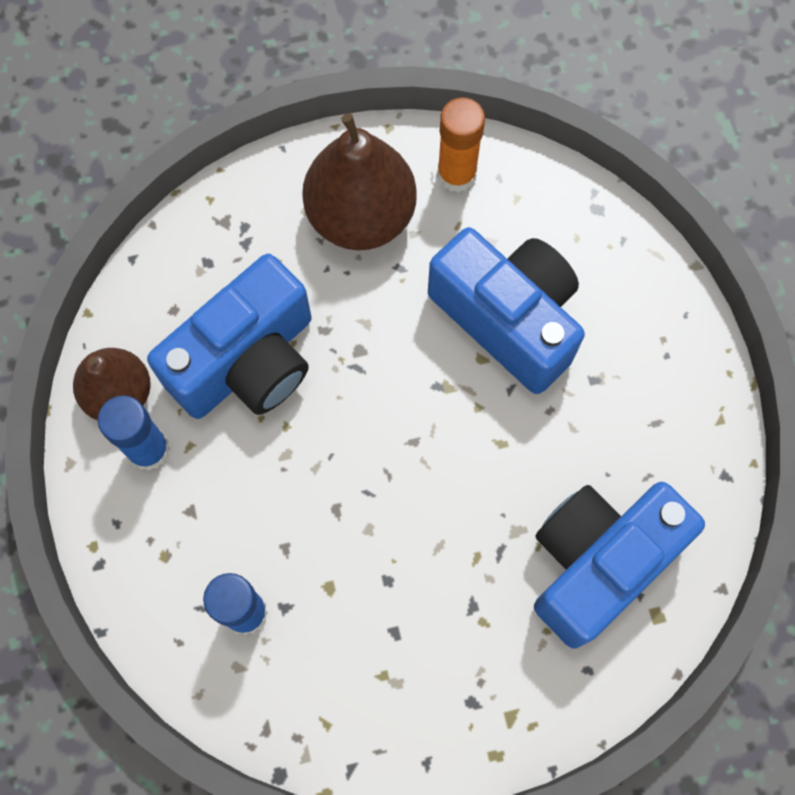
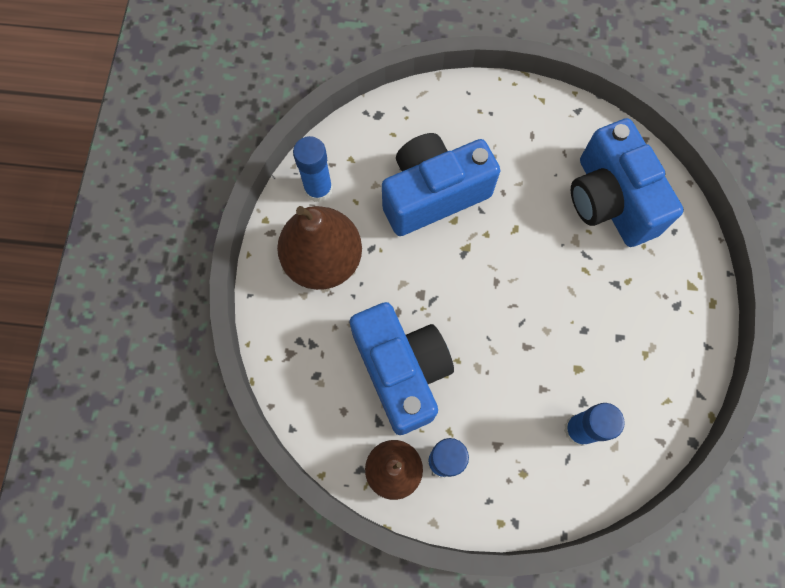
camera: 70 degrees left, 0 degrees up
(456, 174) = (318, 189): orange glue stick -> blue glue stick

